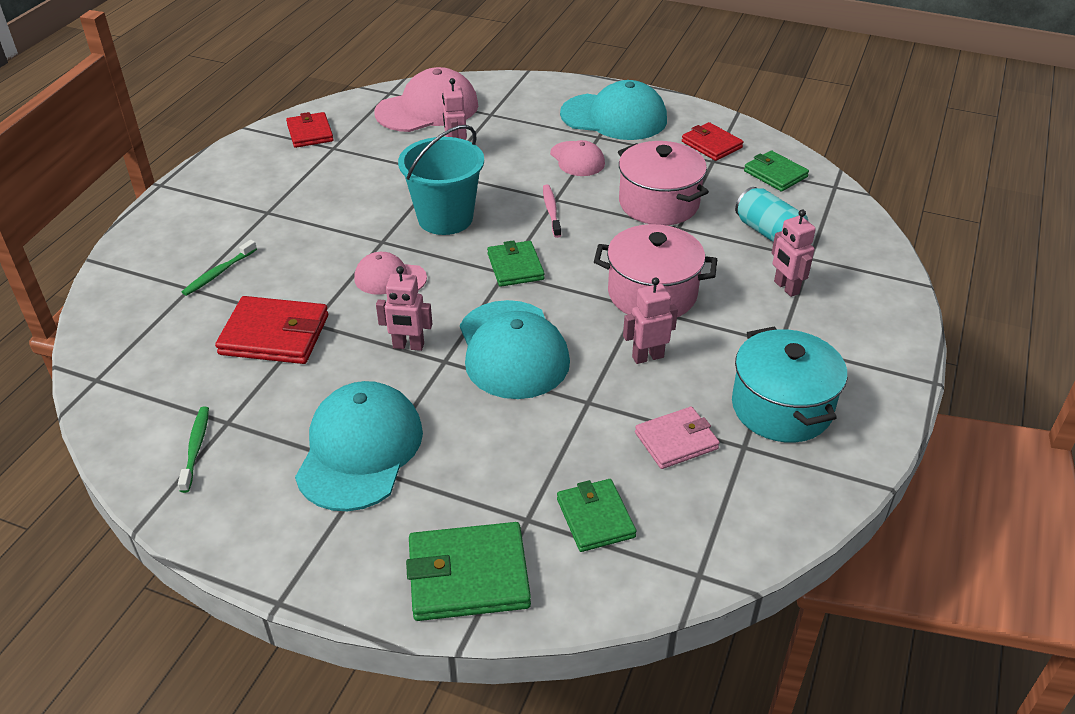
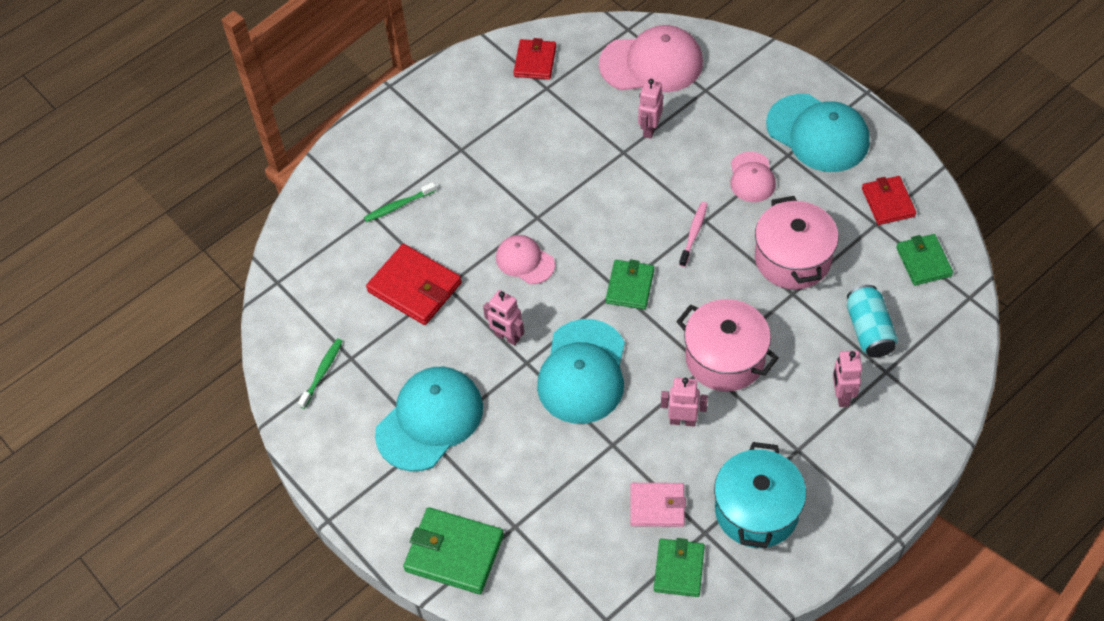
camera: 30 degrees right, 15 degrees up
(445, 218) = (600, 209): turquoise bucket -> none
(595, 518) = (561, 545): green wallet -> green wallet (679, 569)

